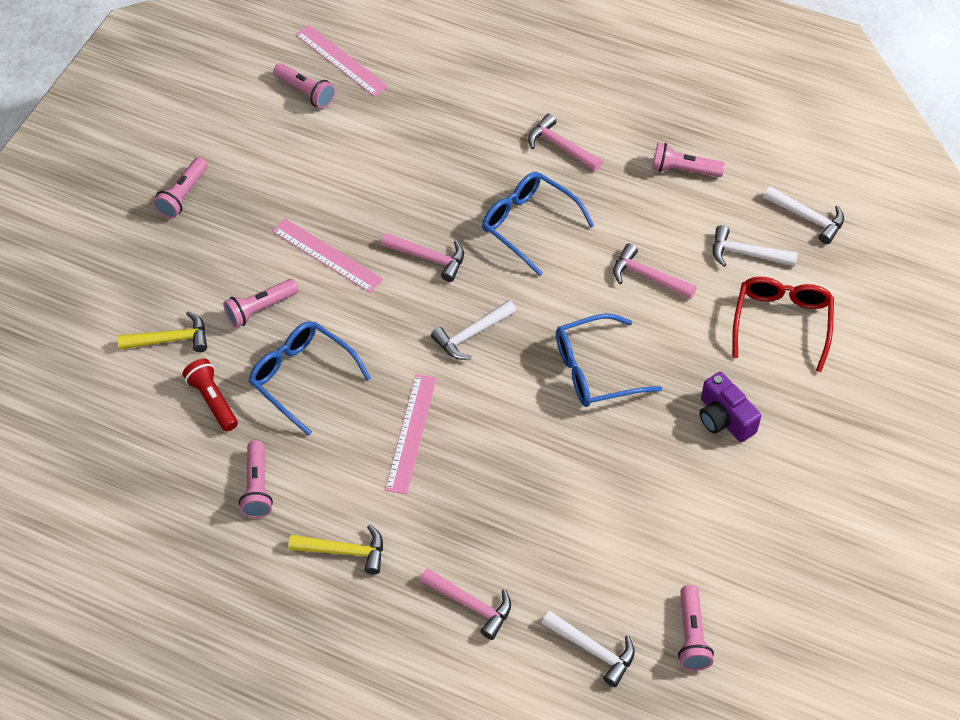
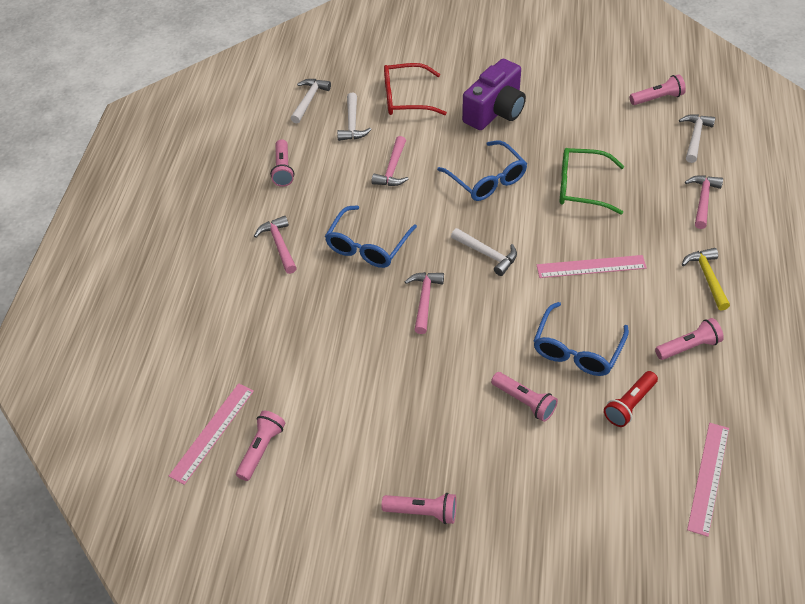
camera: 105 degrees left, 5 degrees down
(170, 339) = (586, 460): yellow hammer -> none
(327, 255) = (448, 371): pink ruler -> pink ruler (708, 477)
(545, 470) = (581, 187): none -> green glasses
(561, 147) = (279, 245): pink hammer -> pink hammer turned 135 degrees clockwise
(724, 419) = (495, 111): purple camera -> purple camera, size x1.54

